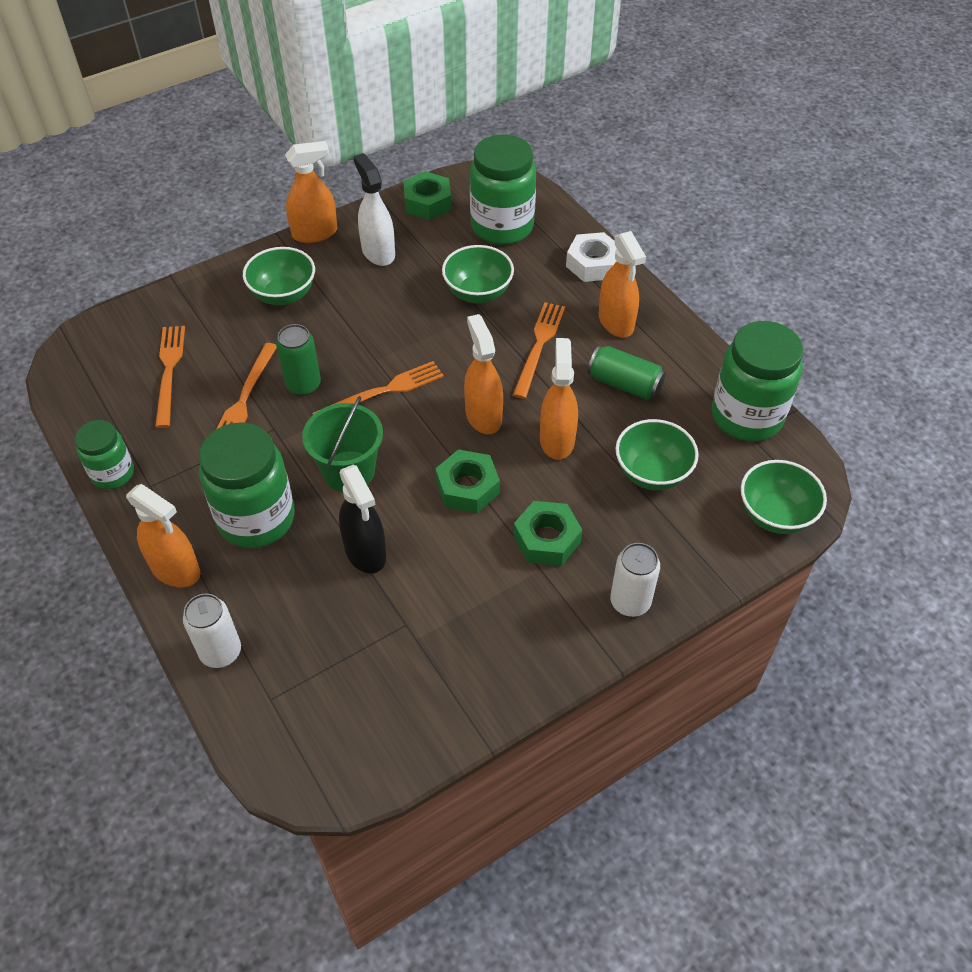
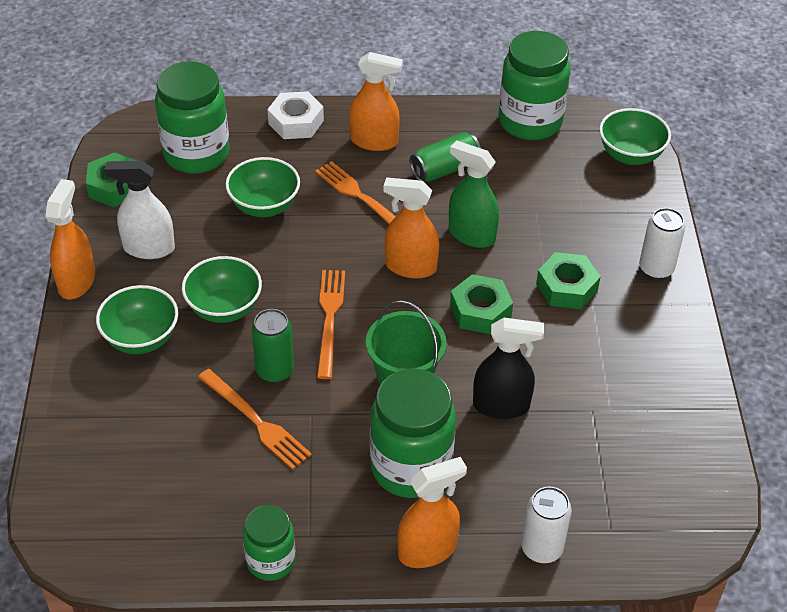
camera: 60 degrees left, 5 degrees down
(169, 371) = (168, 467): orange fork -> none
(557, 440) = (471, 235): orange spray bottle -> green spray bottle
(652, 473) = (545, 198): green bowl -> green bowl (224, 308)

